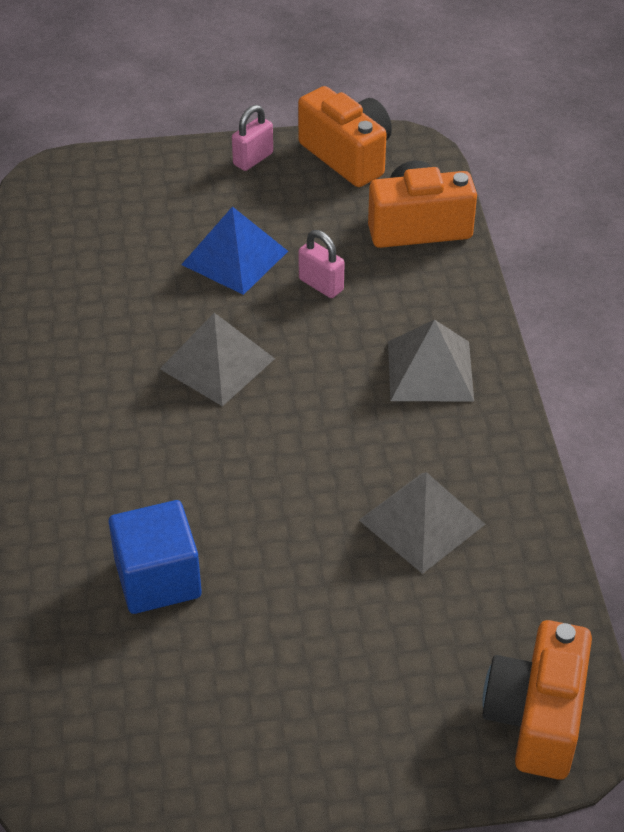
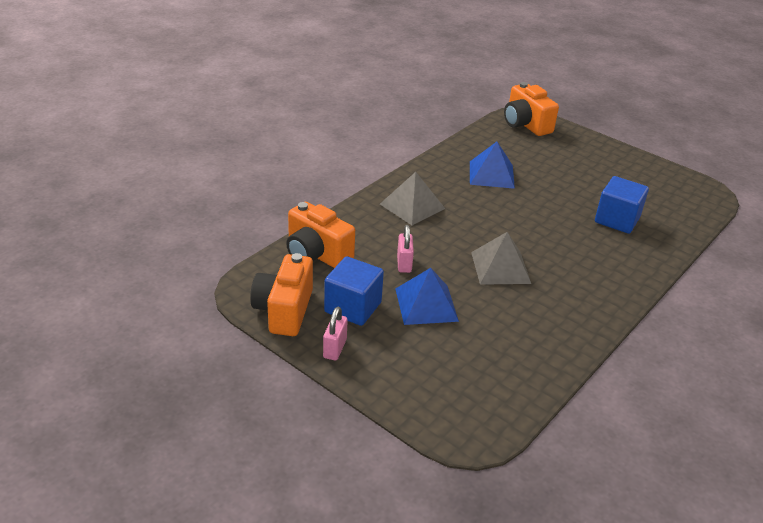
camera: 135 degrees left, 10 degrees down
(253, 159) = (335, 348): pink padlock -> pink padlock turned 75 degrees counterclockwise
(296, 203) = (353, 307): none -> blue cube
(422, 522) = (491, 174): grey pyramid -> blue pyramid
(536, 717) = (525, 124): orange camera -> orange camera turned 90 degrees clockwise

